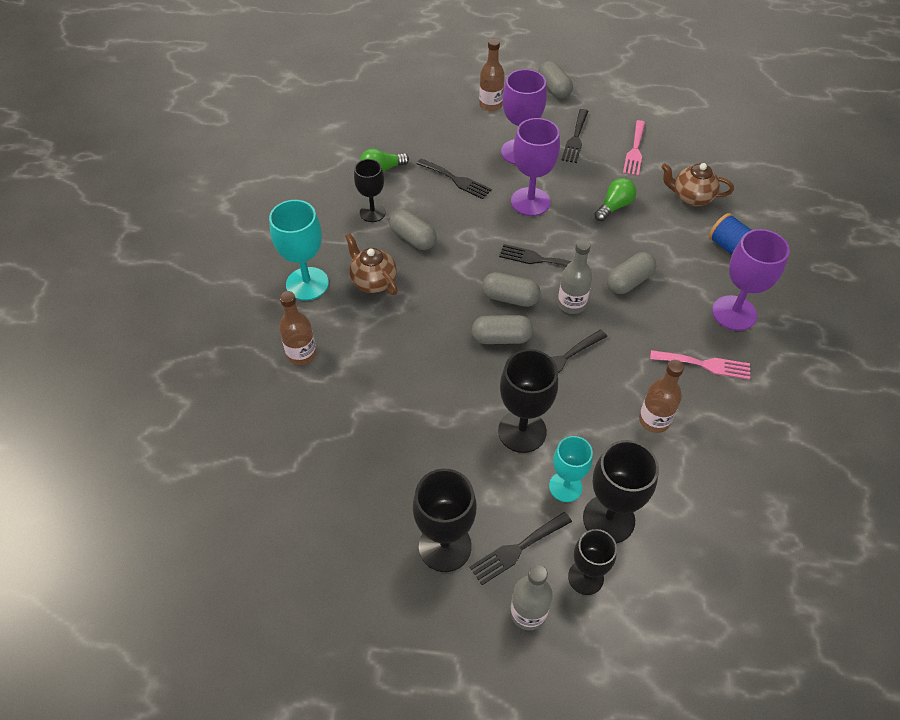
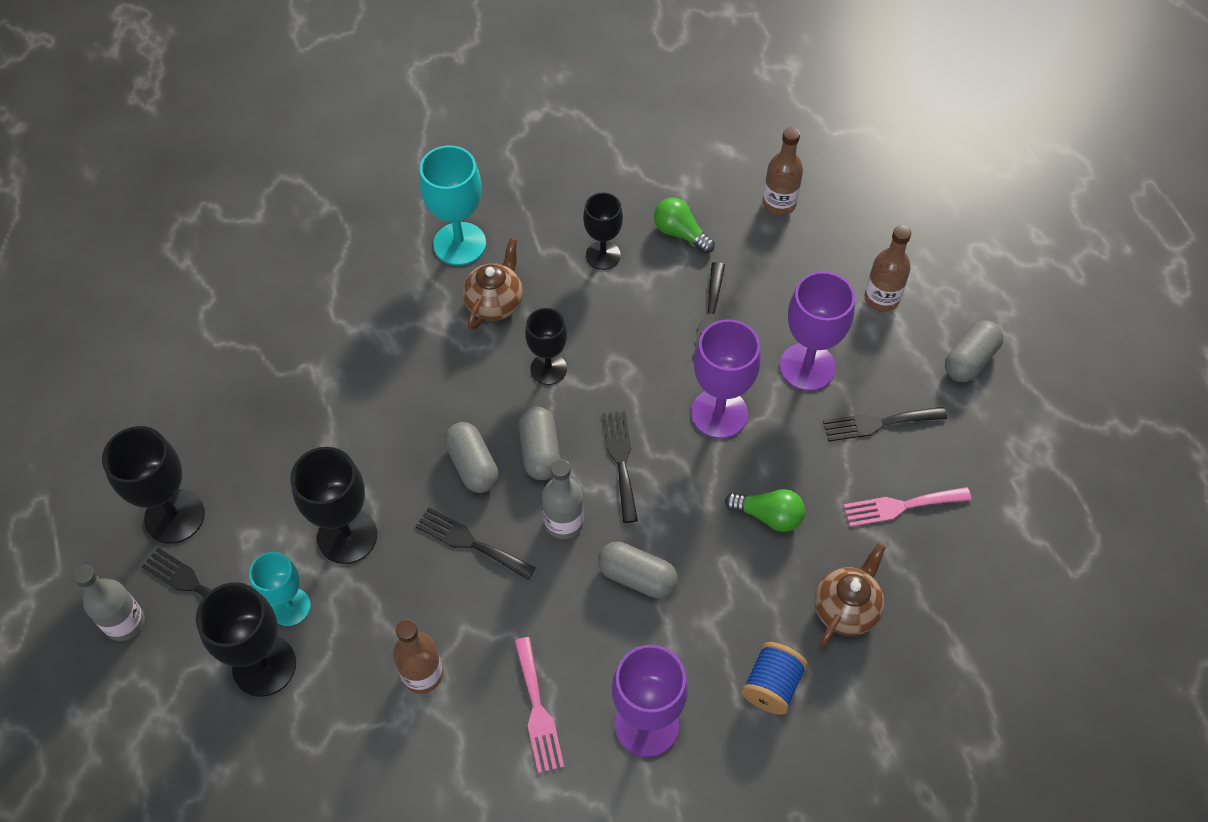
camera: 65 degrees right, 5 degrees up
(301, 354) = (360, 284): brown bottle -> brown bottle (779, 203)
(413, 238) = (583, 313): grey capsule -> none
(585, 577) = (183, 665): black goblet -> black goblet (548, 369)
(691, 197) = (846, 609): brown teapot -> brown teapot turned 45 degrees clockwise

